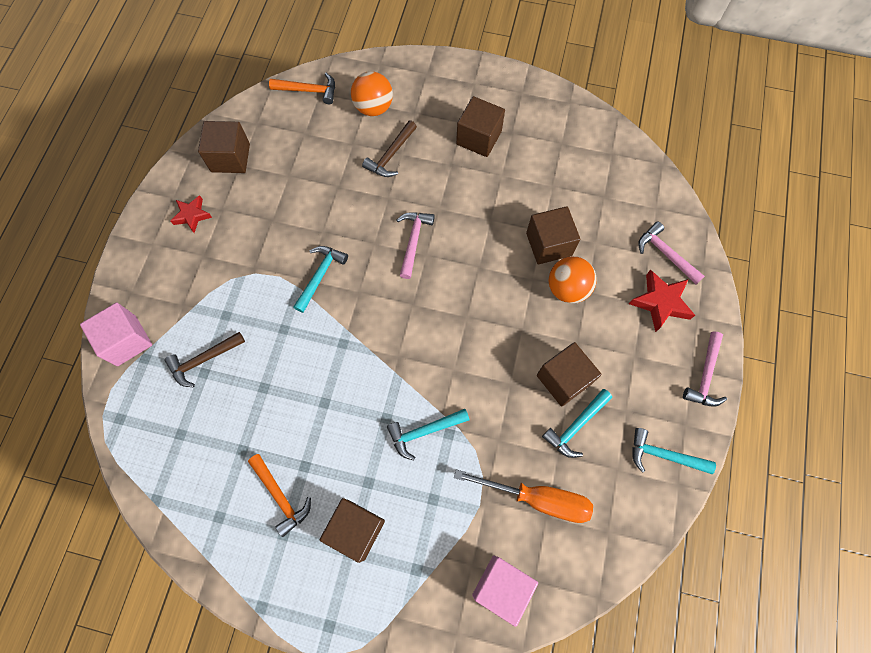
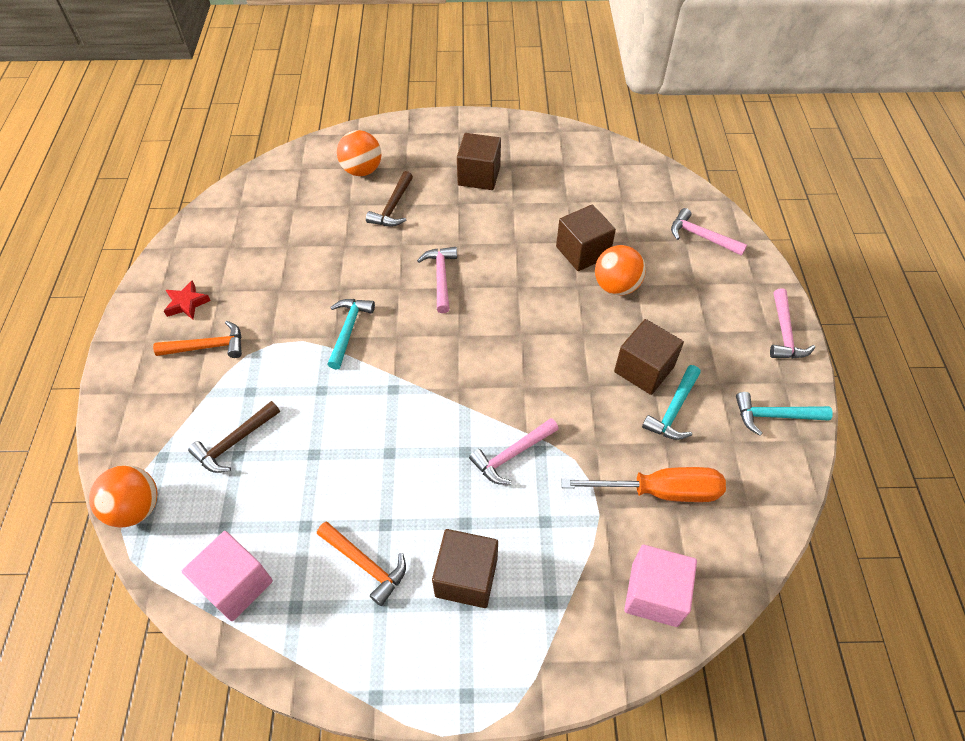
camera: 15 degrees left, 15 degrees down
(117, 399) = (136, 508): none -> orange ball
(126, 341) = (135, 443): pink cube -> pink cube (236, 584)
(230, 158) = (218, 242): brown cube -> none
(309, 90) = (288, 168): orange hammer -> orange hammer (208, 346)
(424, 432) = (512, 455): turquoise hammer -> pink hammer
(660, 302) = (713, 279): red star -> none

